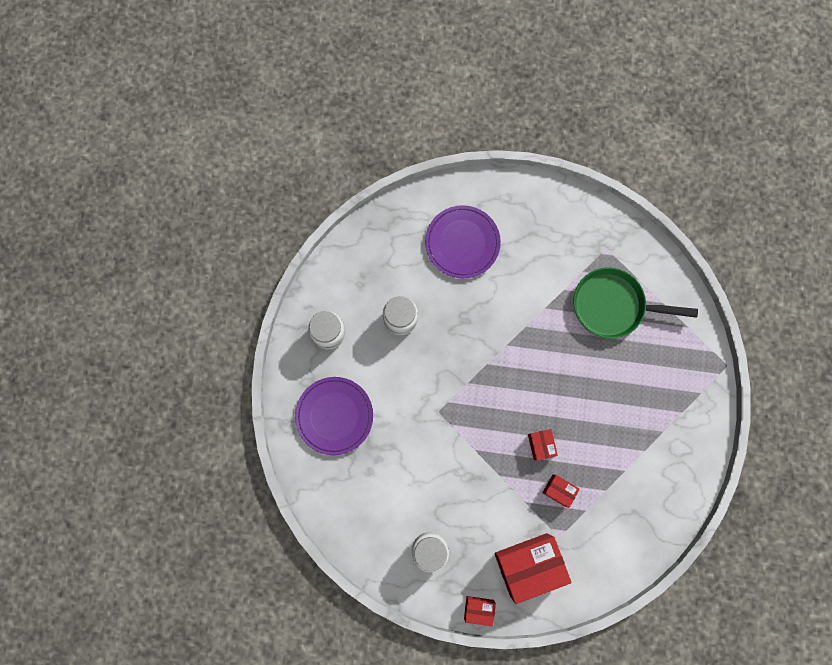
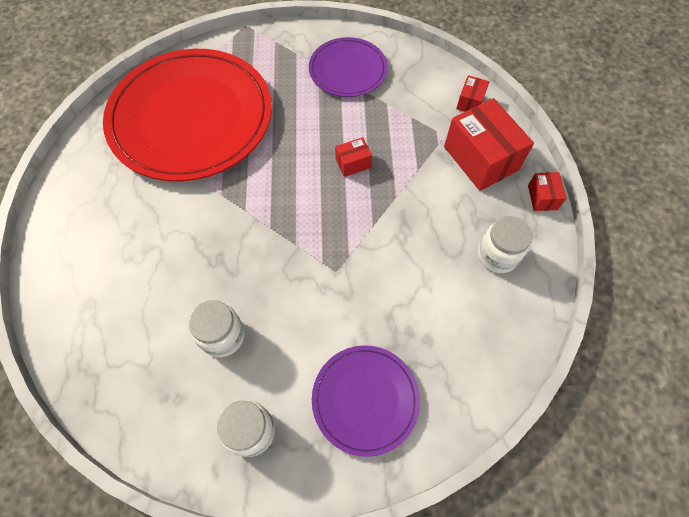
camera: 100 degrees left, 15 degrees down
(462, 243) = (117, 277): purple plate -> purple plate (348, 70)
(559, 490) = (397, 141): red box -> red box (470, 102)
(613, 305) = (191, 118): green pan -> red plate

